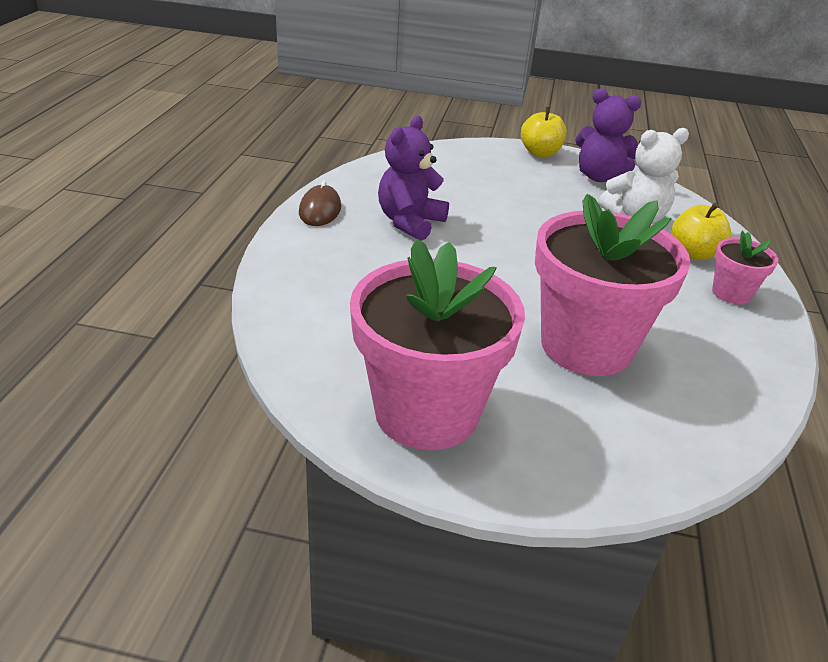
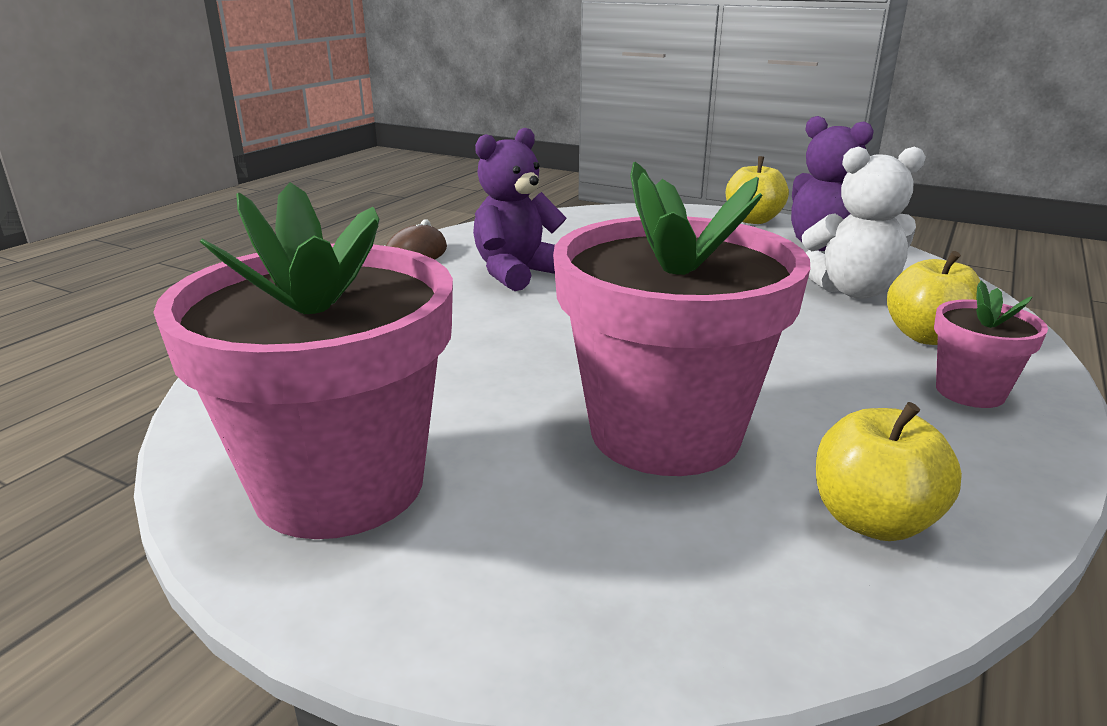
camera: 20 degrees right, 10 degrees down
(717, 386) = (872, 520): none -> yellow apple

